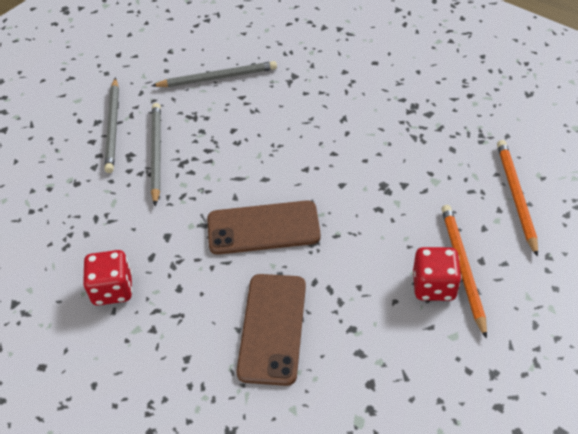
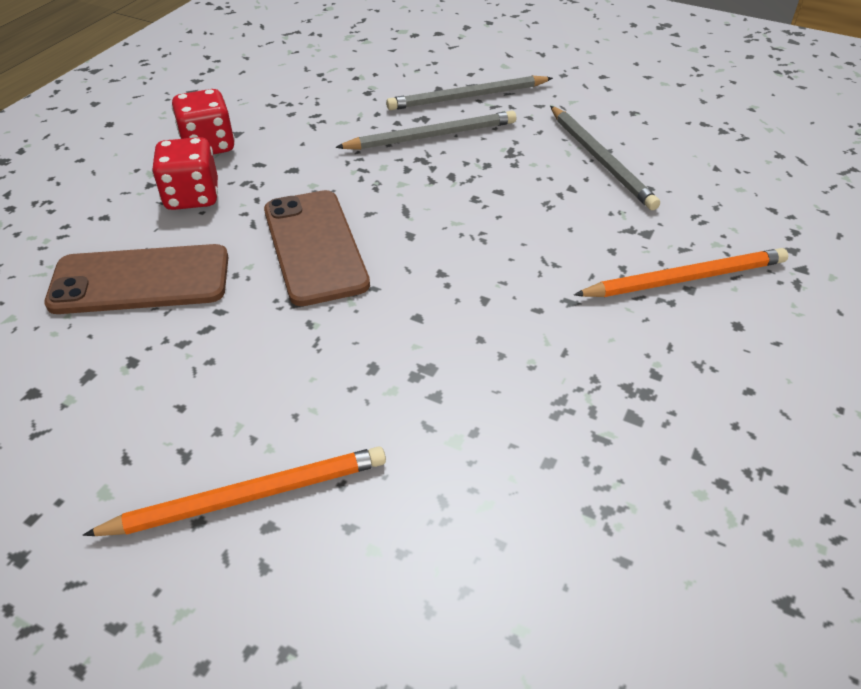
camera: 75 degrees right, 5 degrees down
(434, 286) = (209, 456): red dice -> red dice (192, 197)
(515, 196) = (444, 582): orange pencil -> orange pencil (685, 278)

